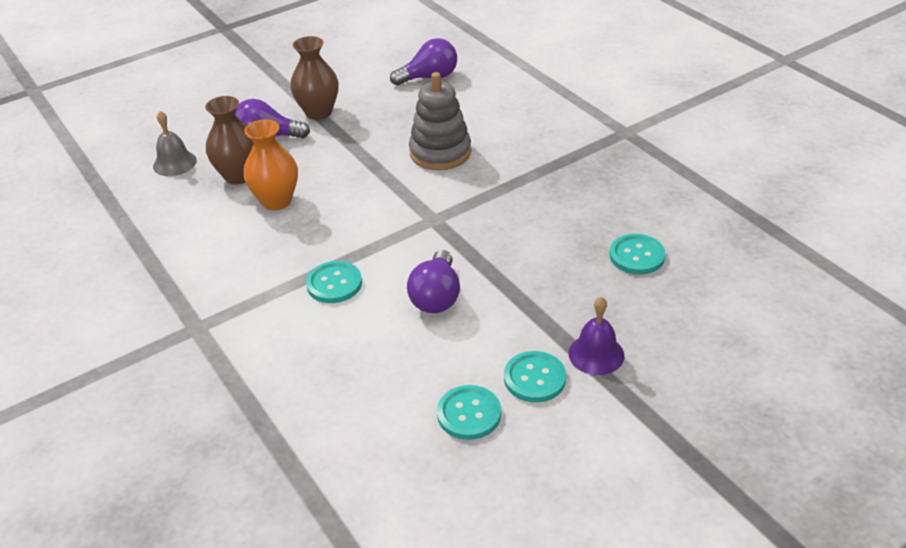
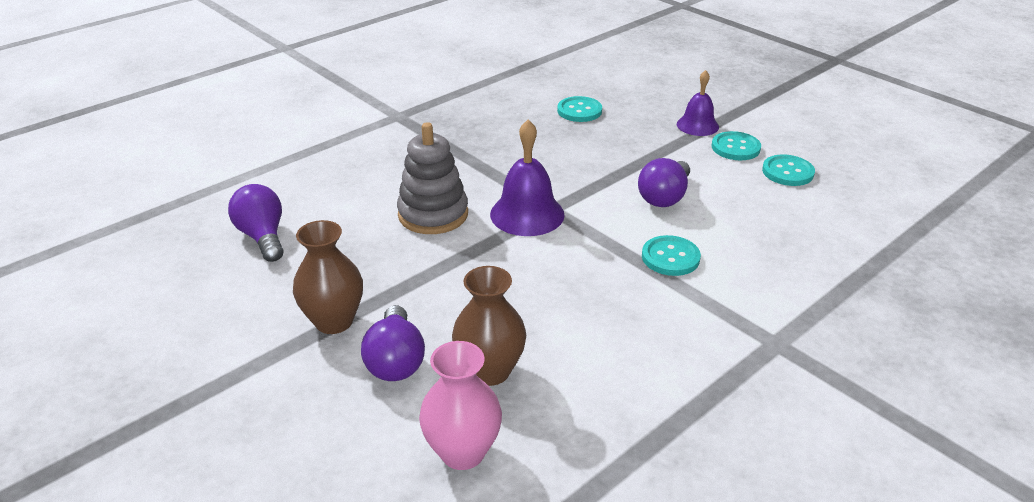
camera: 100 degrees left, 5 degrees down
(174, 163) = (462, 452): grey bell -> pink vase
(276, 201) = (540, 324): orange vase -> none
(428, 203) = (527, 214): none -> purple bell
(436, 297) = (664, 197): purple light bulb -> purple light bulb turned 120 degrees clockwise

